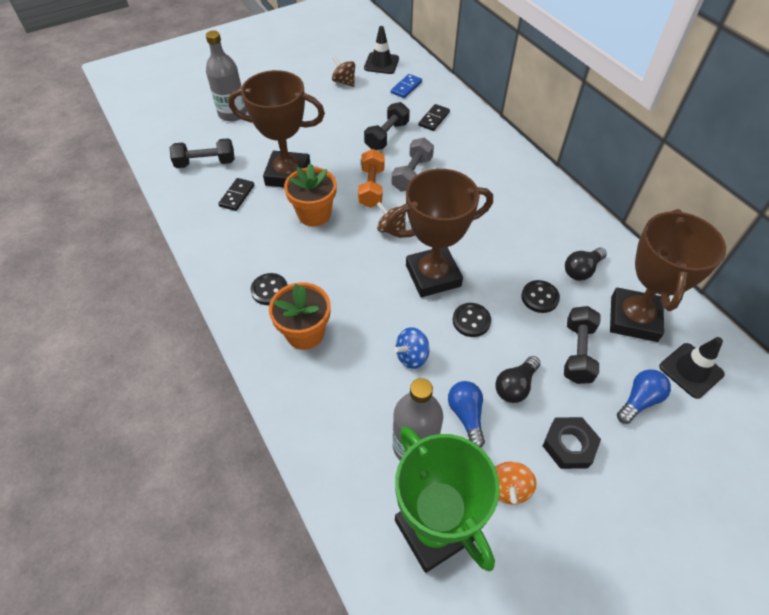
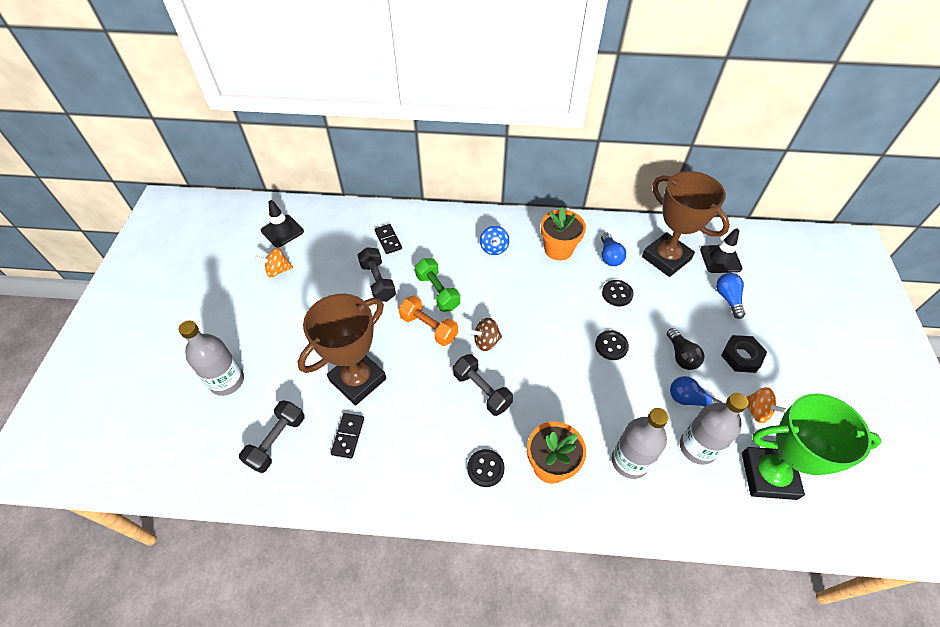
camera: 55 degrees left, 0 degrees up
(237, 196) = (348, 436): black domino -> black domino turned 45 degrees clockwise
(314, 214) = (424, 386): orange flower pot -> orange flower pot (558, 249)
(344, 82) = (278, 270): brown spinning top -> orange spinning top
(354, 392) = (629, 461): none -> grey bottle
(406, 87) = (332, 234): blue domino -> none
(411, 356) = (619, 403): blue spinning top -> blue spinning top (494, 248)
(412, 174) = (437, 292): grey dumbbell -> green dumbbell
(433, 275) = (553, 343): brown trophy -> none
(577, 352) = (674, 304): black dumbbell -> black dumbbell (482, 390)
(582, 270) = (609, 256): black light bulb -> blue light bulb

